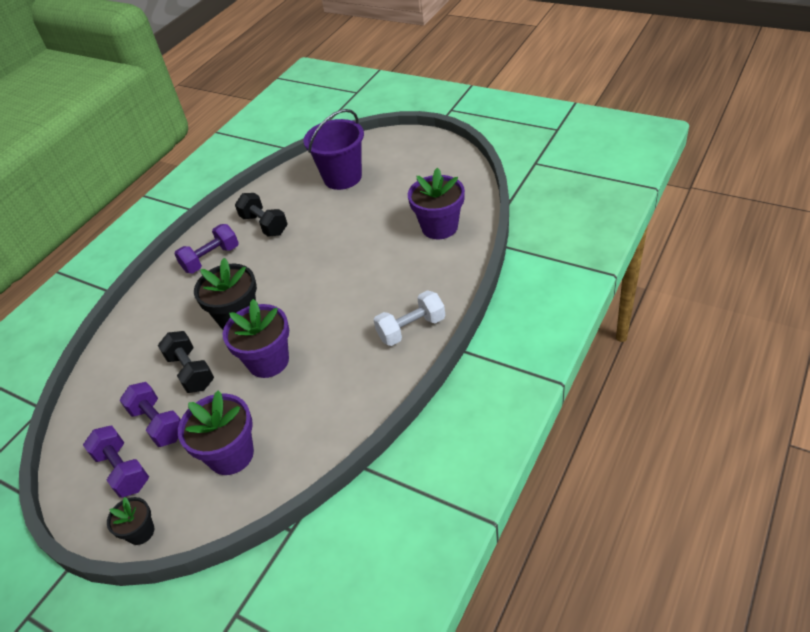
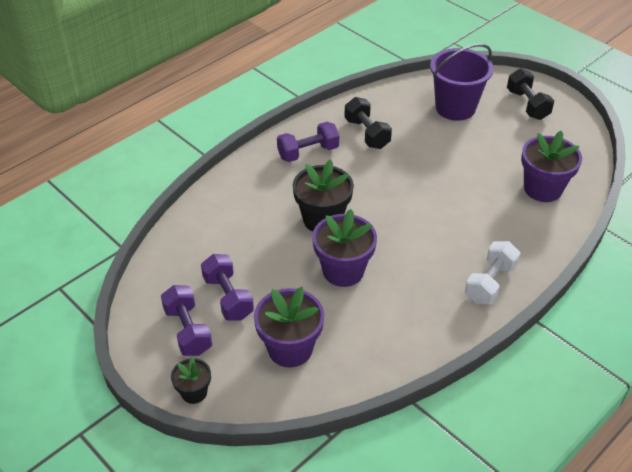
camera: 10 degrees right, 0 degrees up
(191, 371) = (268, 257): black dumbbell -> black dumbbell (527, 105)
(411, 329) = (490, 283): white dumbbell -> white dumbbell turned 45 degrees counterclockwise

